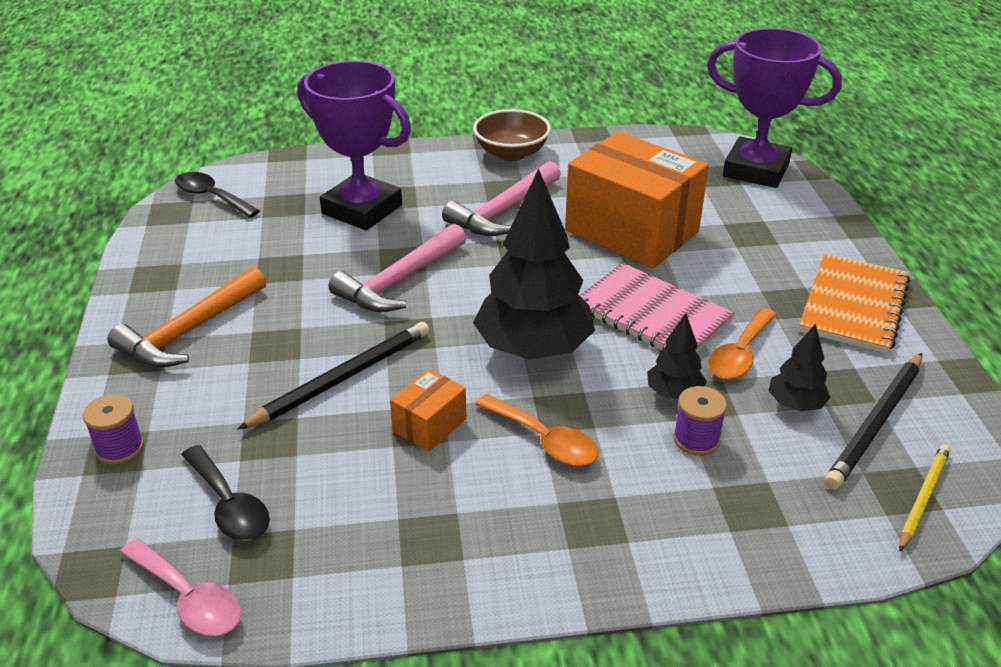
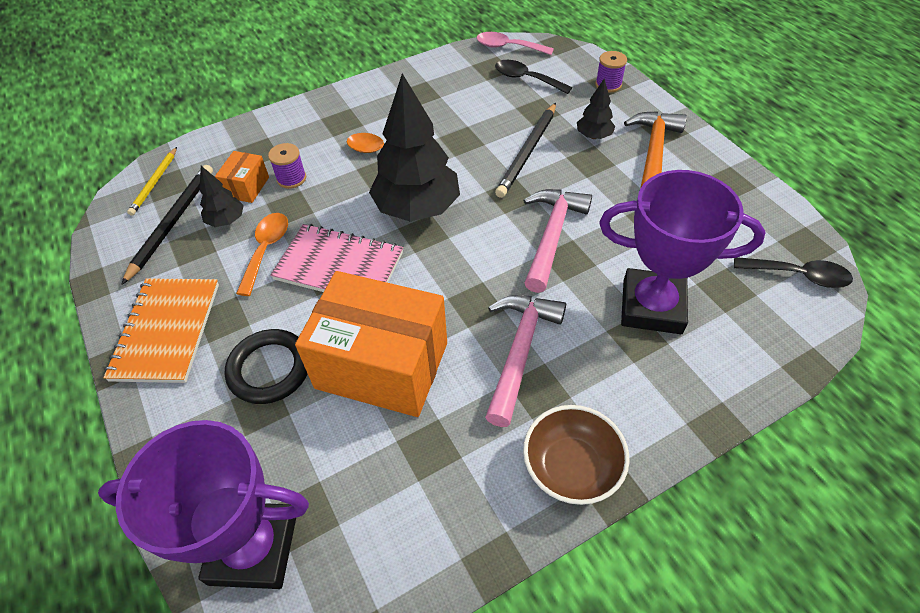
camera: 160 degrees right, 15 degrees up
(429, 425) = (454, 141): orange box -> orange box (247, 187)
(674, 393) = (310, 204): black tree -> black tree (593, 136)
(740, 253) = (269, 369): none -> black ring

